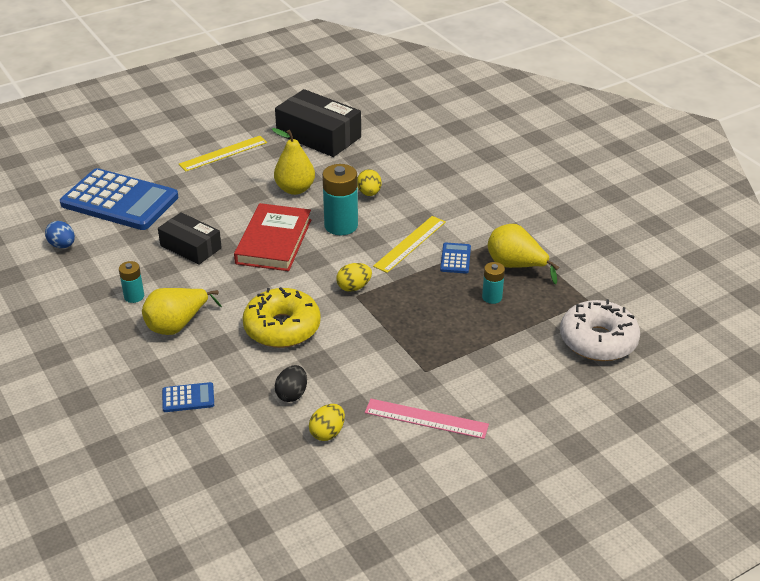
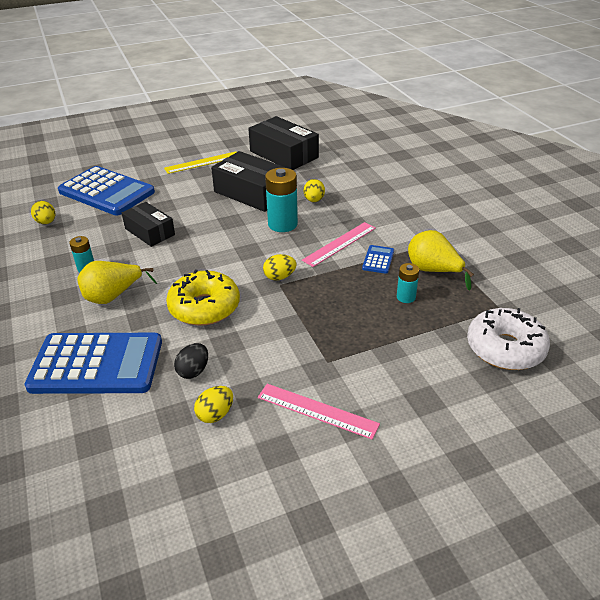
camera: 10 degrees right, 0 degrees up
(62, 245) = (46, 222): blue egg -> yellow egg
(188, 398) = (97, 364): blue calculator -> blue calculator, size x2.47
(274, 241) = (221, 233): red book -> none
(295, 189) = (252, 193): yellow pear -> black box
(410, 244) = (340, 244): yellow ruler -> pink ruler

